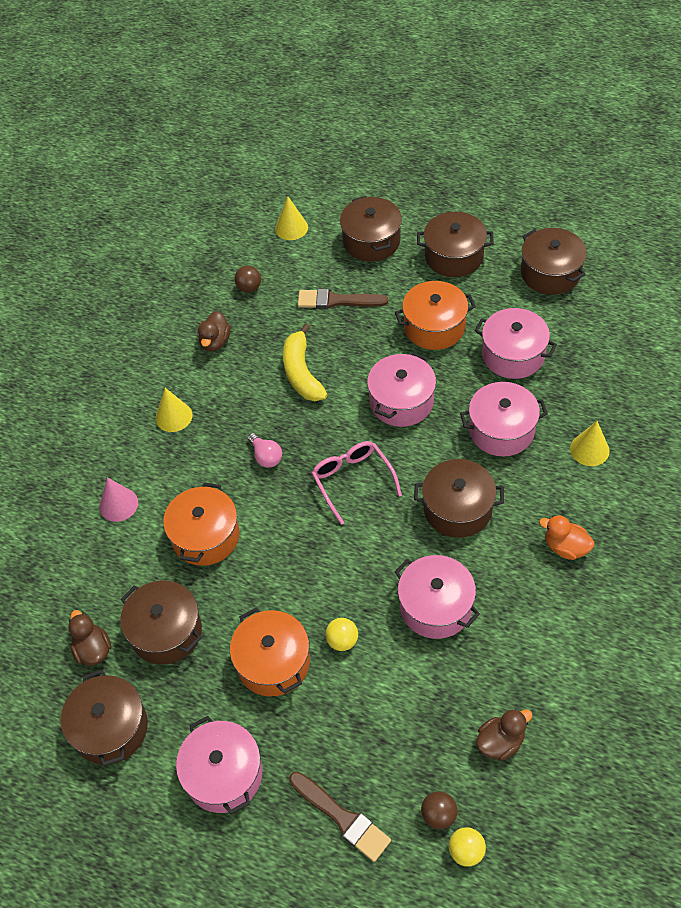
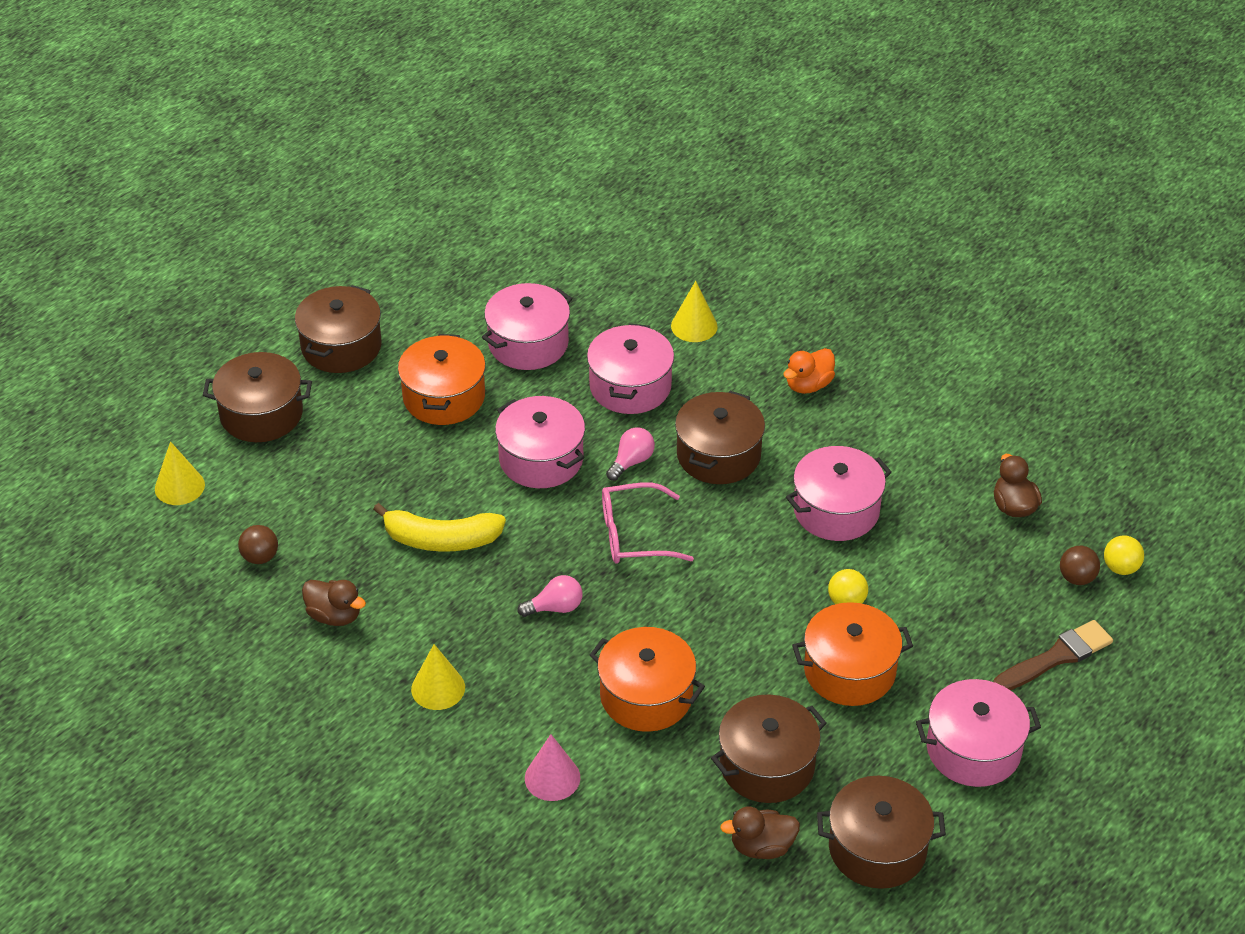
camera: 75 degrees left, 10 degrees down
(337, 301) = (343, 474): brown brush -> none
(424, 456) = (631, 462): none -> pink light bulb
(550, 273) = (425, 274): brown pot -> none

